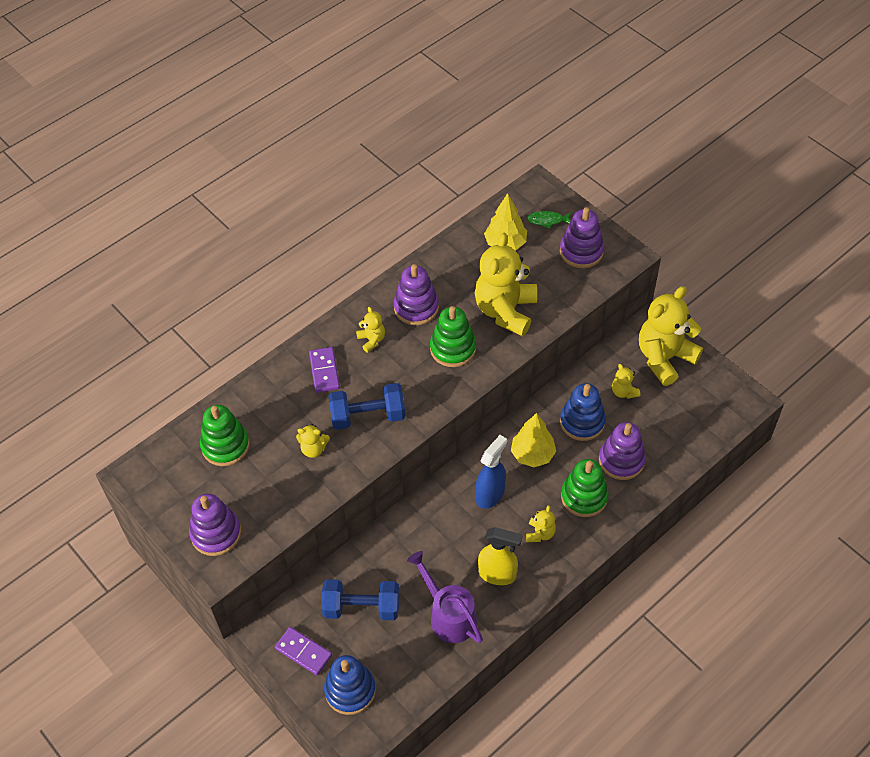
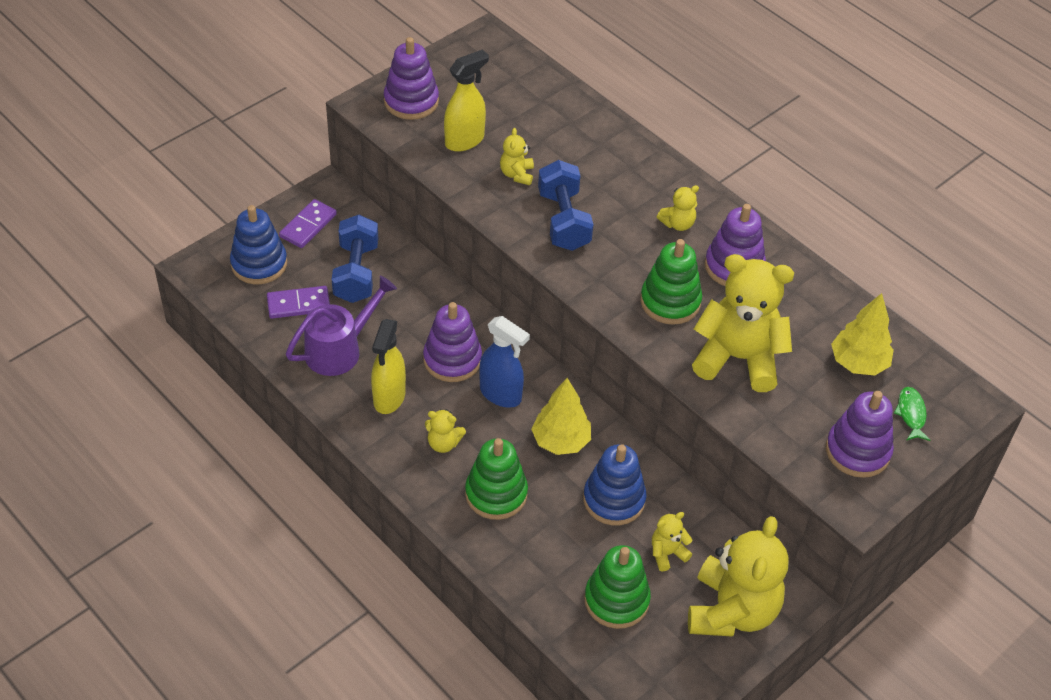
camera: 85 degrees right, 5 degrees down
(225, 446) = (522, 104): green stacking toy -> green stacking toy (616, 600)
(270, 489) = (465, 140): none -> yellow spray bottle
(324, 371) = (628, 182): purple domino -> purple domino (298, 304)
(621, 460) = (553, 541): purple stacking toy -> purple stacking toy (452, 359)
(664, 358) = (731, 611): yellow teddy bear -> yellow teddy bear turned 60 degrees clockwise

